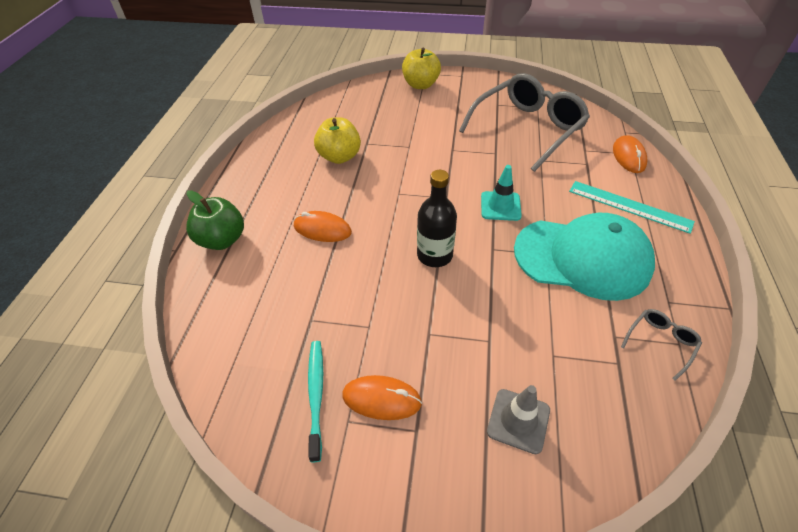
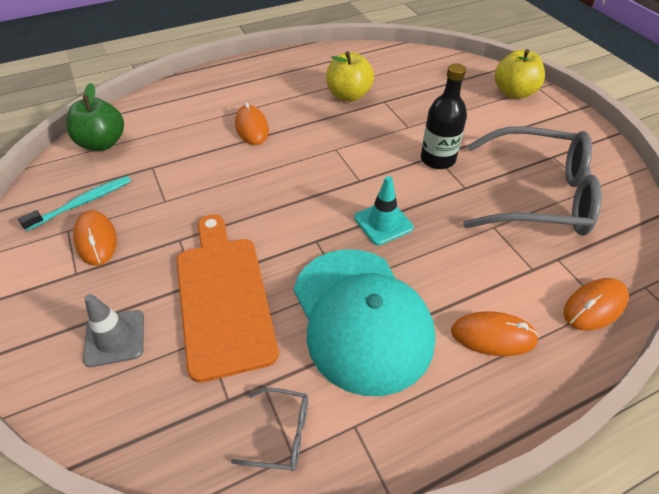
camera: 55 degrees right, 0 degrees up
(222, 240) = (200, 87): green apple -> green apple (103, 143)
(434, 255) = (274, 204): black bottle -> black bottle (437, 159)
(517, 328) = (223, 297): none -> orange cutting board
(629, 206) = (493, 336): turquoise ruler -> orange mouse

